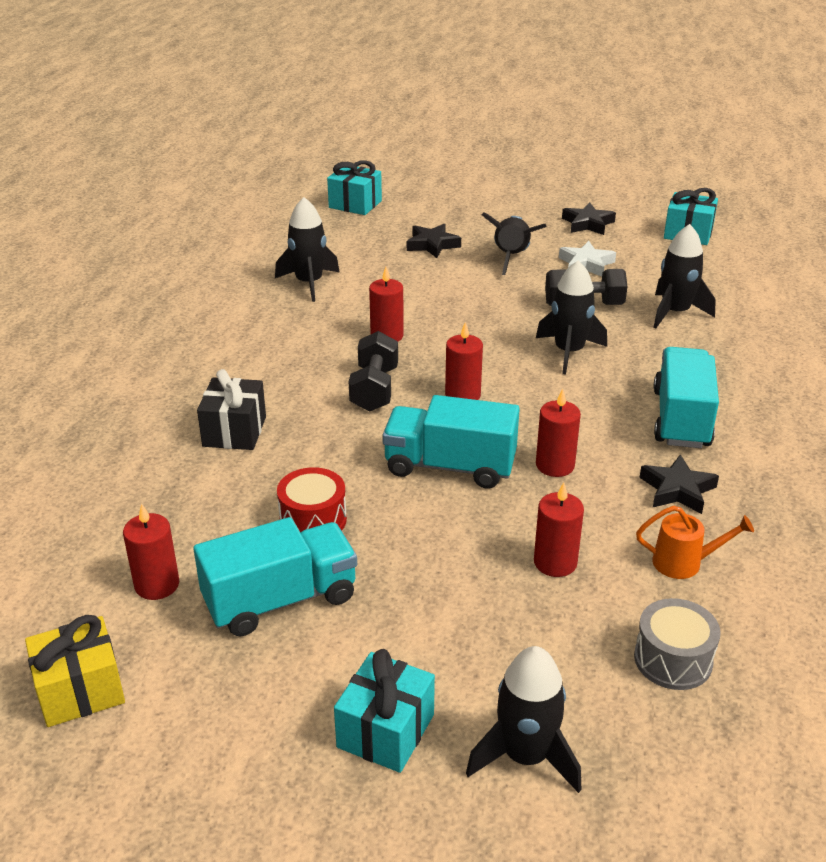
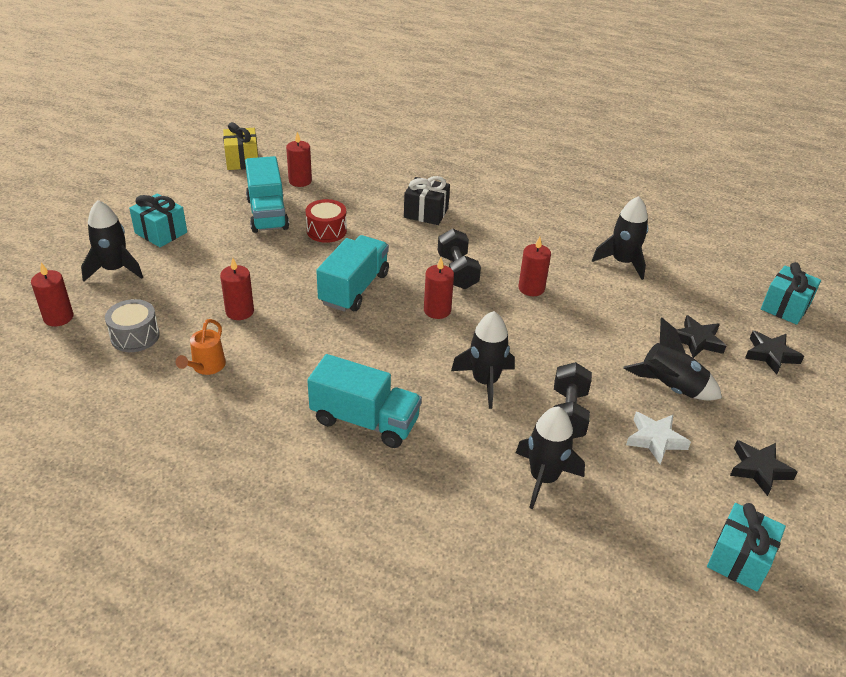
camera: 100 degrees right, 5 degrees up
(374, 389) = (457, 272): black dumbbell -> black dumbbell turned 60 degrees clockwise
(555, 465) = (334, 335): red candle -> red candle (58, 317)
(677, 490) = (279, 388): black star -> black star (770, 355)

